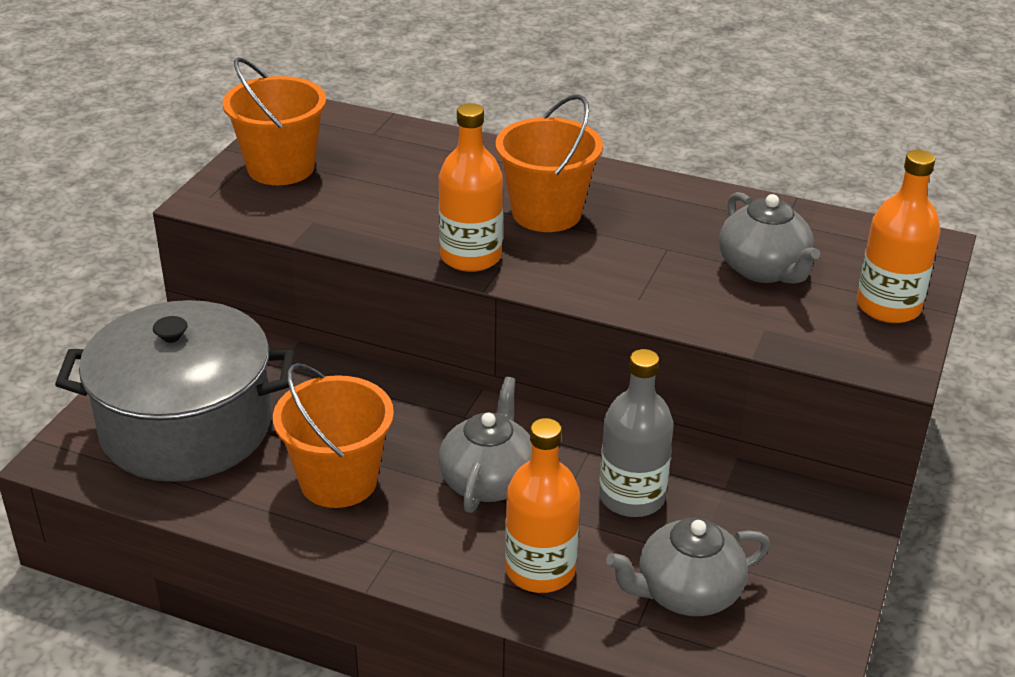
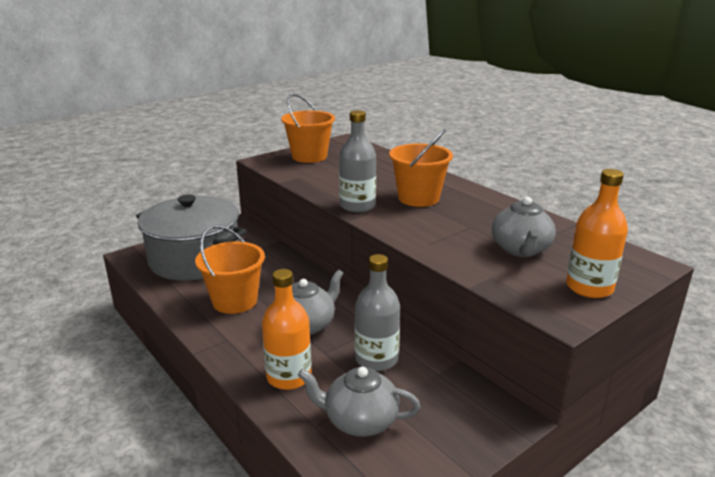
camera: 30 degrees right, 10 degrees down
(471, 257) = (357, 206): orange bottle -> grey bottle

